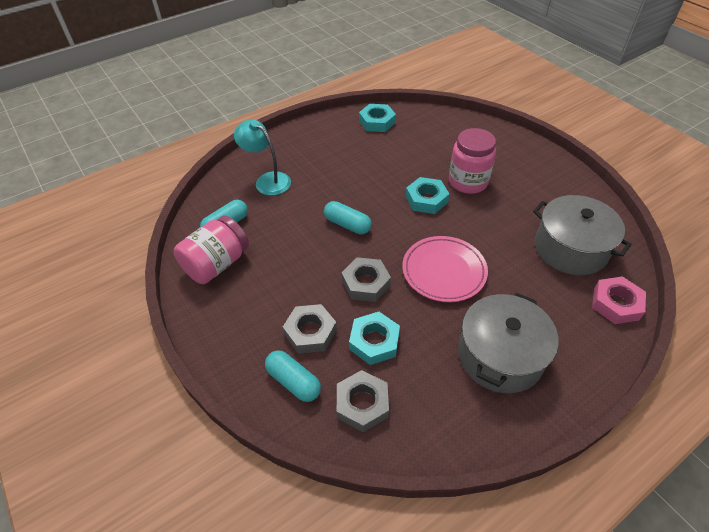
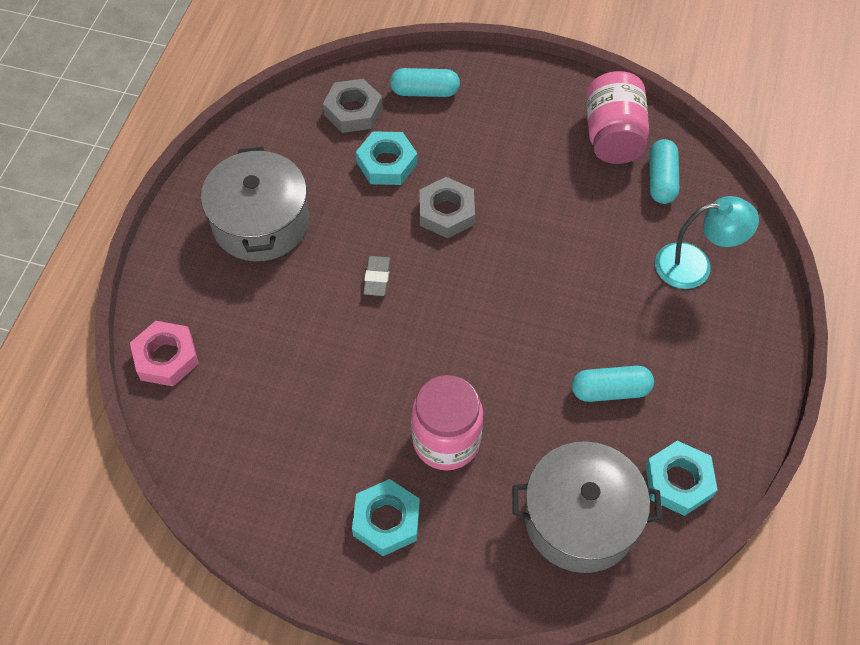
camera: 140 degrees right, 10 degrees up
(310, 332) = (452, 135): grey nut -> none
(347, 224) = (534, 268): turquoise capsule -> turquoise capsule (610, 390)
(426, 199) = (476, 370): turquoise nut -> turquoise nut (386, 520)
(444, 271) = (377, 278): pink plate -> grey eraser
(570, 248) = (249, 408): grey pot -> grey pot (580, 519)

